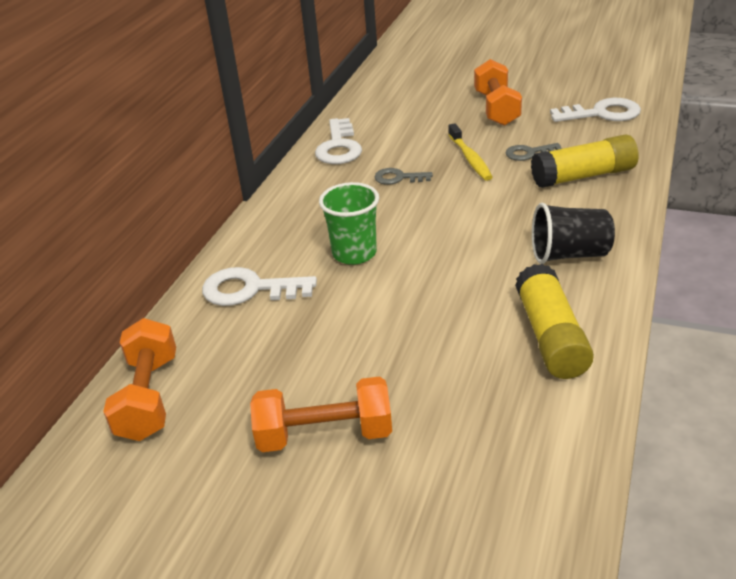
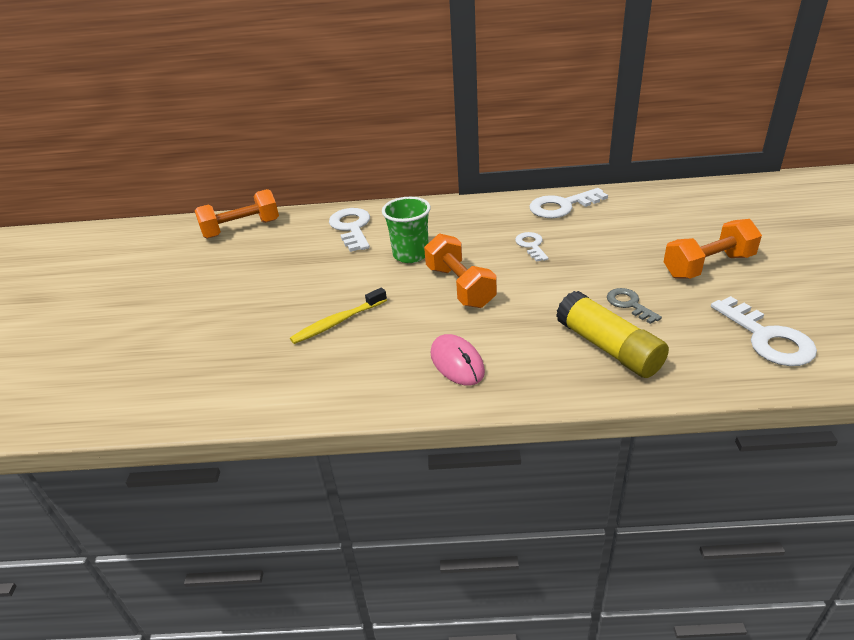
camera: 70 degrees right, 0 degrees up
(325, 434) = (214, 296): orange dumbbell -> orange dumbbell (460, 286)
(398, 178) = (531, 245): grey key -> white key
(470, 158) = (592, 273): yellow toothbrush -> yellow toothbrush (337, 322)
(550, 336) = (333, 372): yellow glue stick -> none
(569, 254) = (457, 362): black cup -> pink mouse

